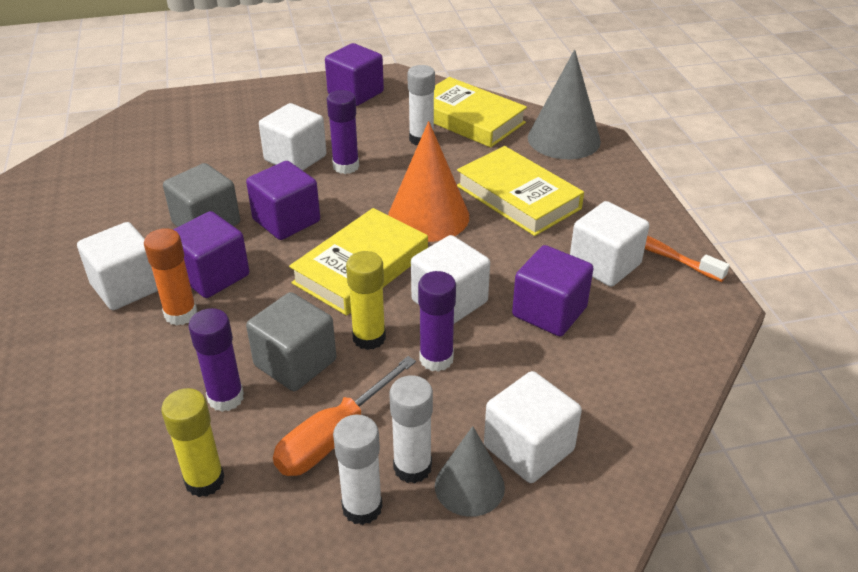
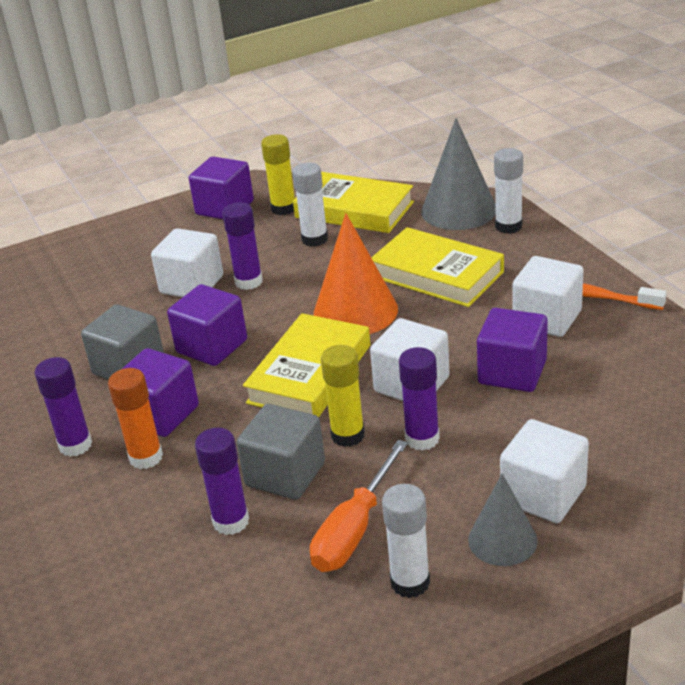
camera: 10 degrees left, 5 degrees down
(126, 287) = (75, 445): white cube -> purple glue stick
(204, 480) = (246, 598): yellow glue stick -> yellow glue stick (283, 208)
(412, 467) = (442, 537): white glue stick -> white glue stick (508, 226)

